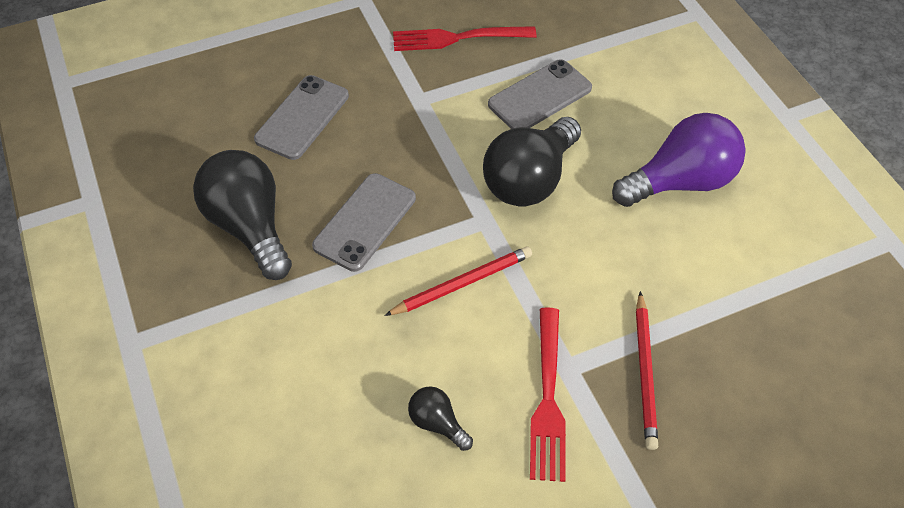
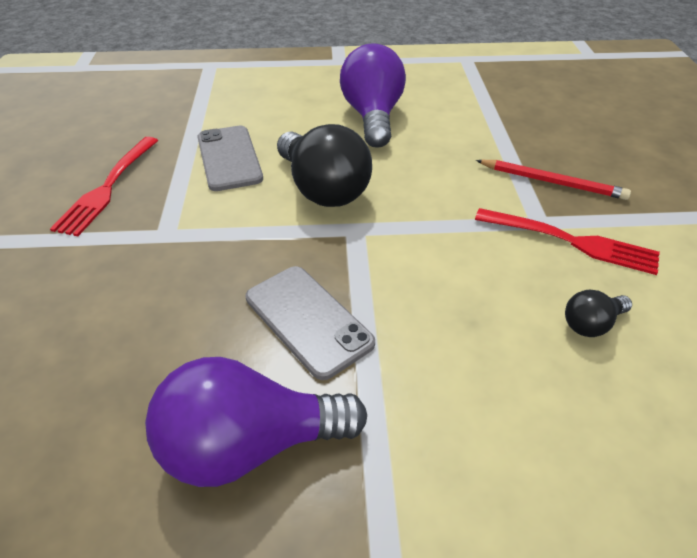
camera: 70 degrees left, 10 degrees down
(250, 226) = (249, 445): black light bulb -> purple light bulb
(302, 117) = (105, 342): grey phone -> none
(462, 283) = (425, 263): red pencil -> none

